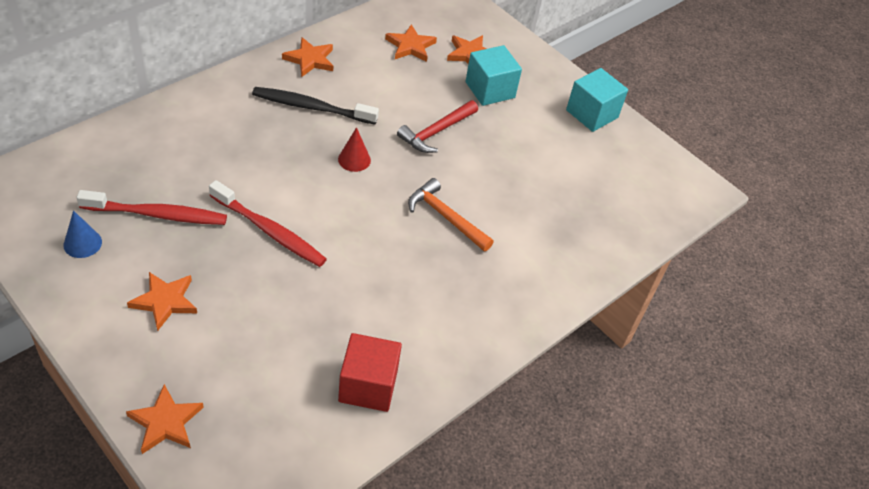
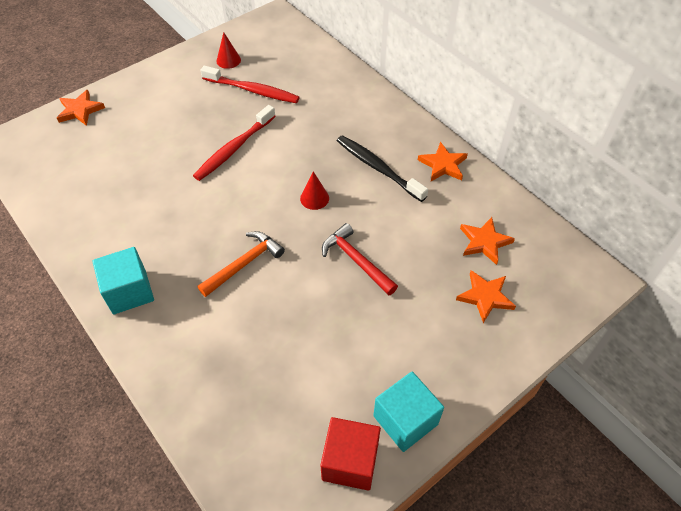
camera: 100 degrees right, 5 degrees up
(82, 243) = (228, 60): blue cone -> red cone
(158, 214) = (253, 90): red toothbrush -> red toothbrush turned 75 degrees counterclockwise
(165, 301) = (174, 101): orange star -> none
(311, 107) = (378, 168): black toothbrush -> black toothbrush turned 60 degrees counterclockwise
(368, 385) = (80, 209): red cube -> red cube (350, 461)
(490, 90) = (428, 312): turquoise cube -> turquoise cube (129, 291)

